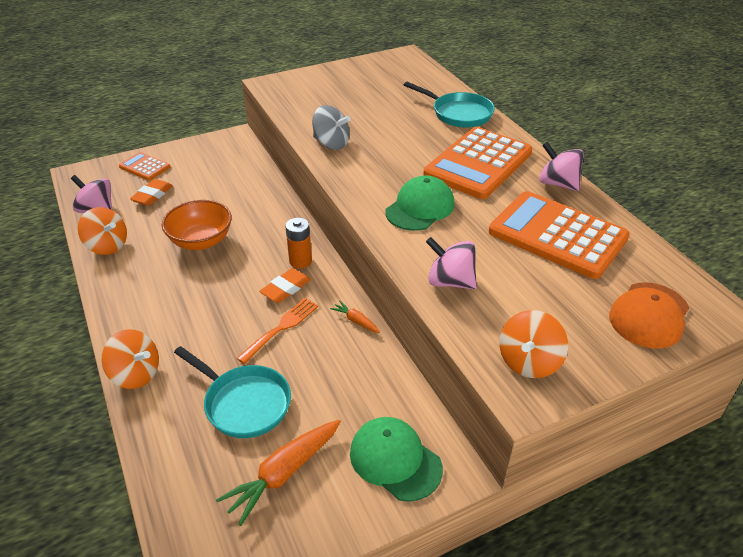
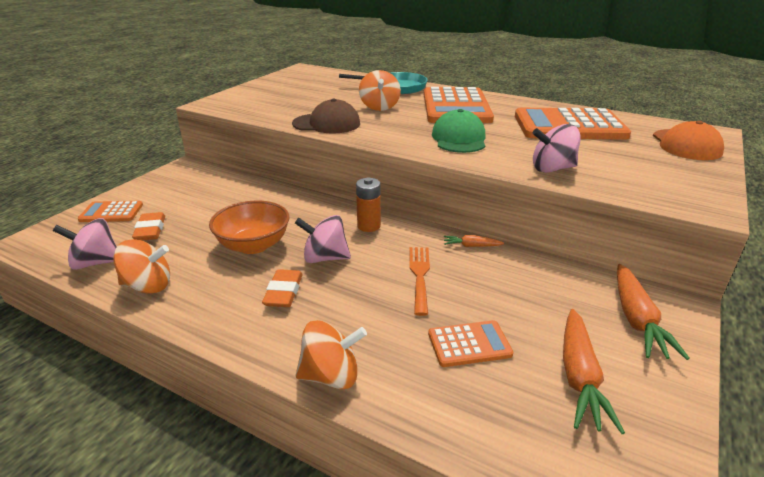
camera: 35 degrees left, 10 degrees down
(244, 403) = (469, 344): turquoise pan -> orange calculator
(286, 289) = (383, 248): orange eraser -> orange eraser (283, 292)
(331, 144) = (327, 124): grey spinning top -> brown cap
(395, 460) = (636, 319): green cap -> orange carrot
(529, 362) = (676, 190): orange spinning top -> orange spinning top (379, 107)
(557, 183) = (522, 104): pink spinning top -> pink spinning top (325, 258)

